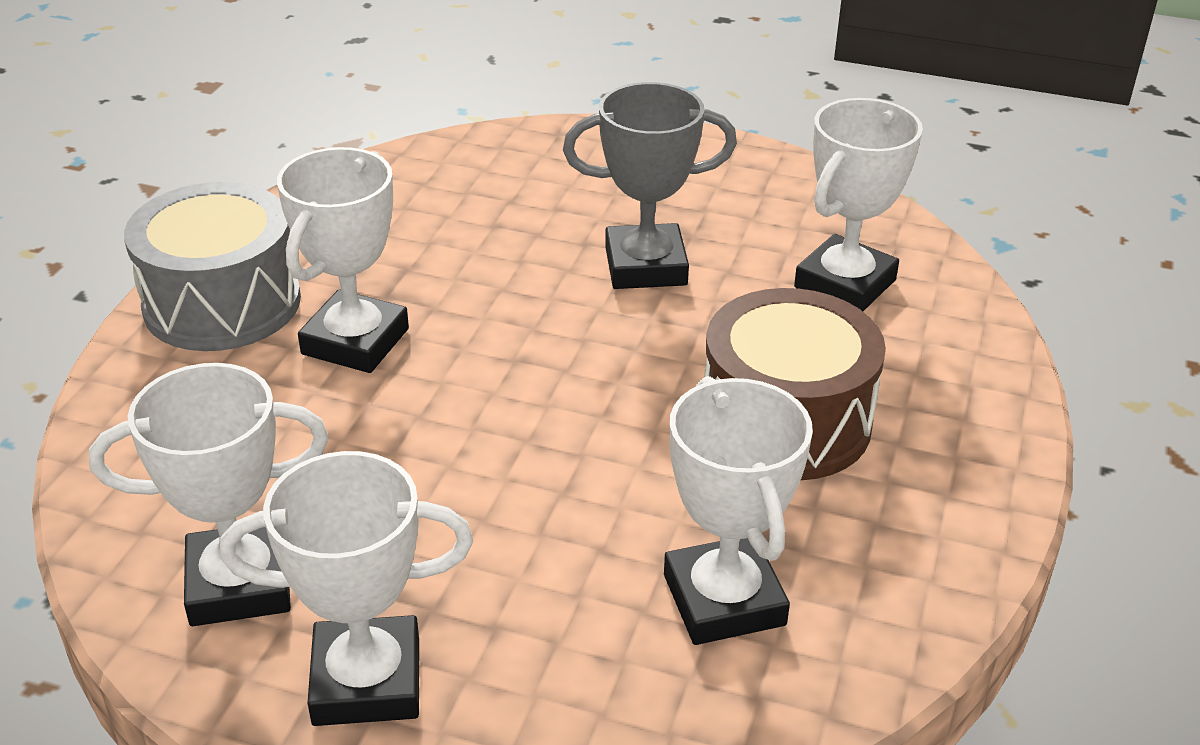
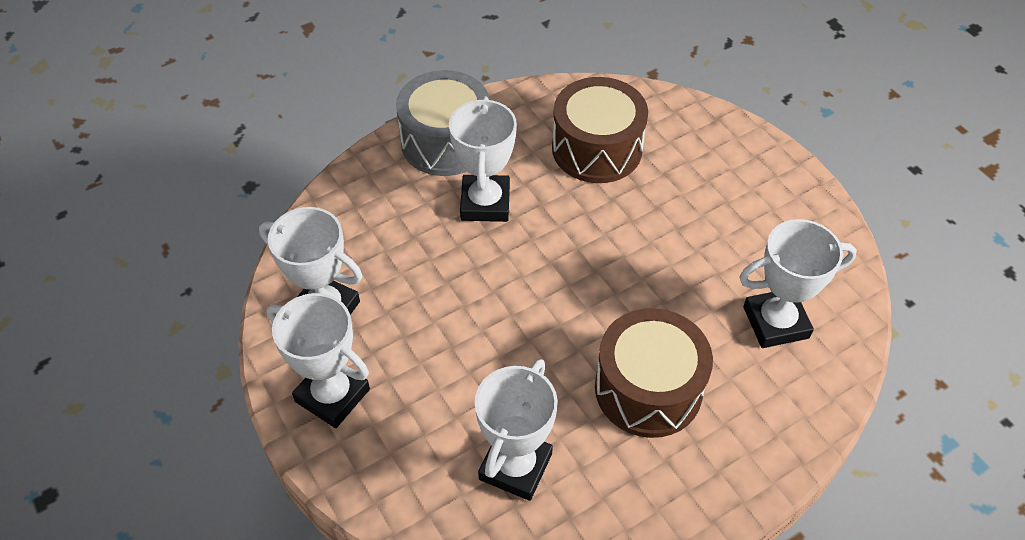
camera: 40 degrees right, 15 degrees up
(355, 341) = (485, 203): white trophy -> white trophy turned 60 degrees counterclockwise
(445, 221) = (597, 149): none -> brown drum
(645, 266) = (674, 242): grey trophy -> none

